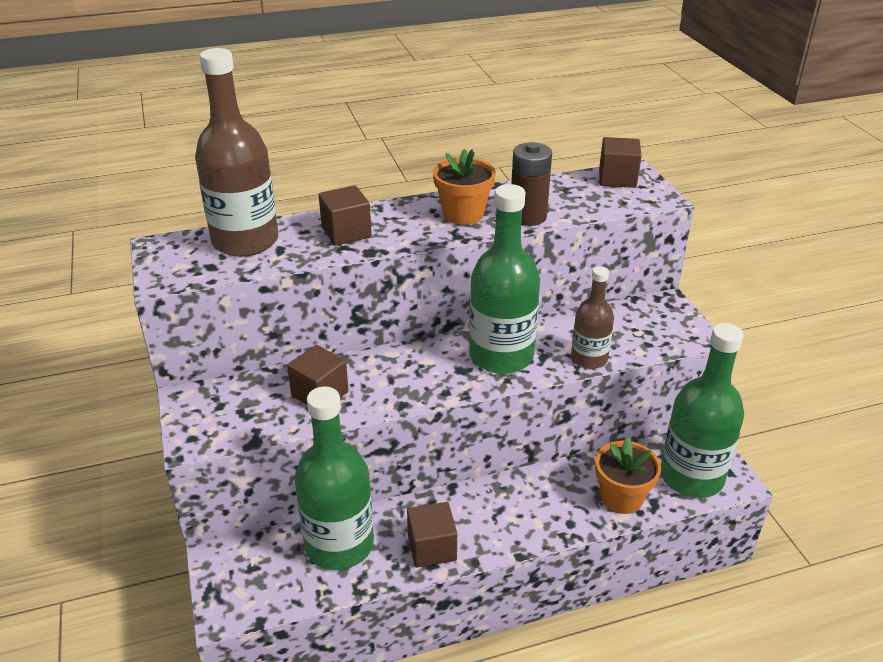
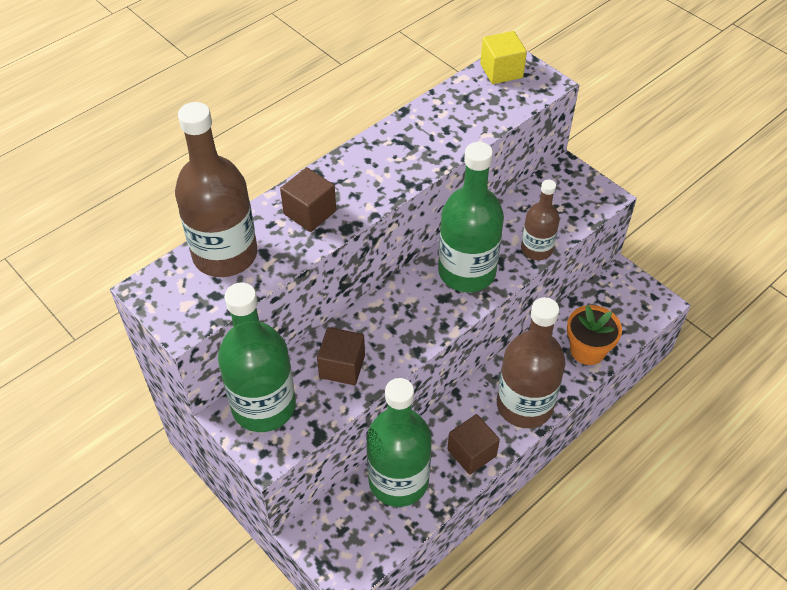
camera: 25 degrees left, 15 degrees up
(463, 214) = (398, 156): orange flower pot -> none
(518, 524) = (524, 405): none -> brown bottle
(528, 217) = (454, 141): brown battery -> none
(617, 178) = (501, 71): brown cube -> yellow cube
(691, 476) = (628, 311): green bottle -> green bottle (264, 406)

